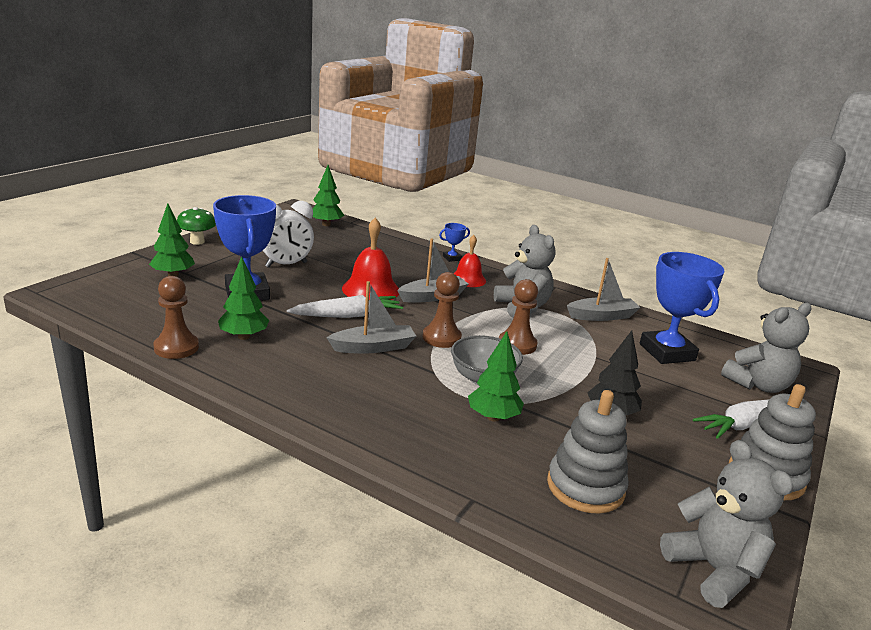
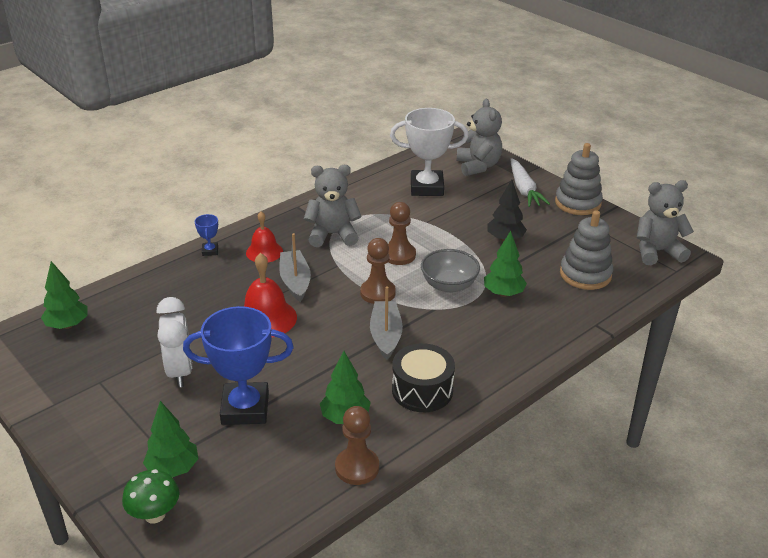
camera: 70 degrees left, 10 degrees up
(197, 242) = (71, 444): green mushroom -> green mushroom (155, 515)
(293, 373) = (422, 390): none -> black drum
(348, 316) = (320, 342): white carrot -> none
(602, 316) = (361, 199): grey boat -> none
(666, 352) = (427, 187): blue trophy -> white trophy

